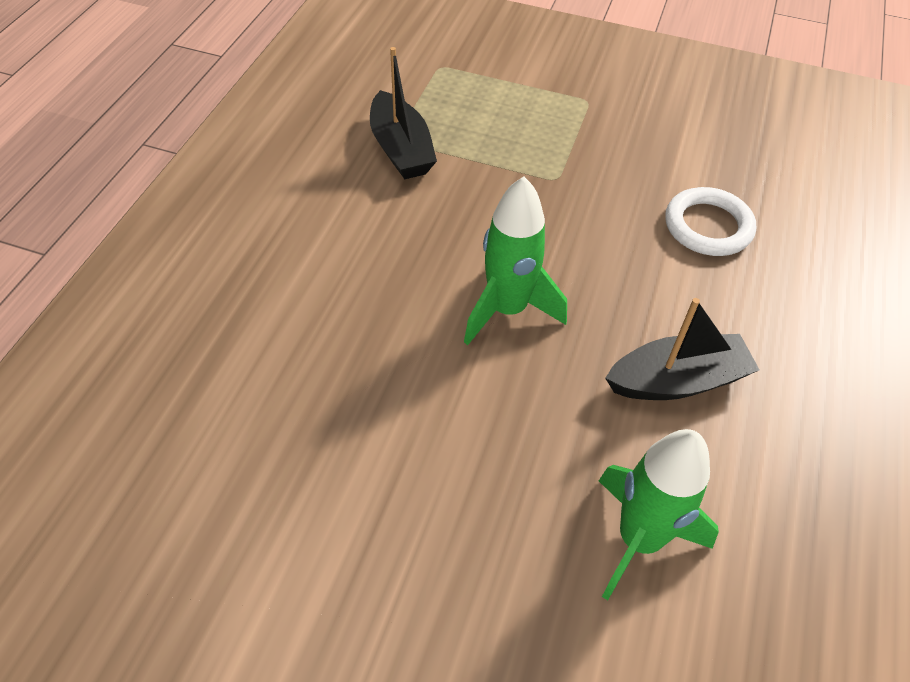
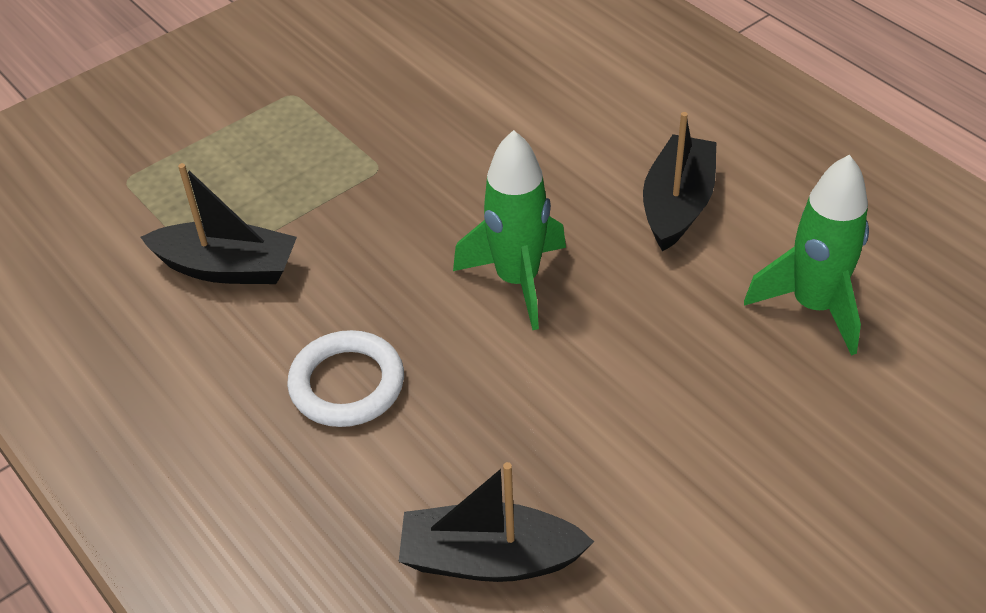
camera: 55 degrees left, 5 degrees down
(230, 413) = (489, 558): none -> black boat
(708, 226) = (525, 98): white ring -> white ring (347, 384)

